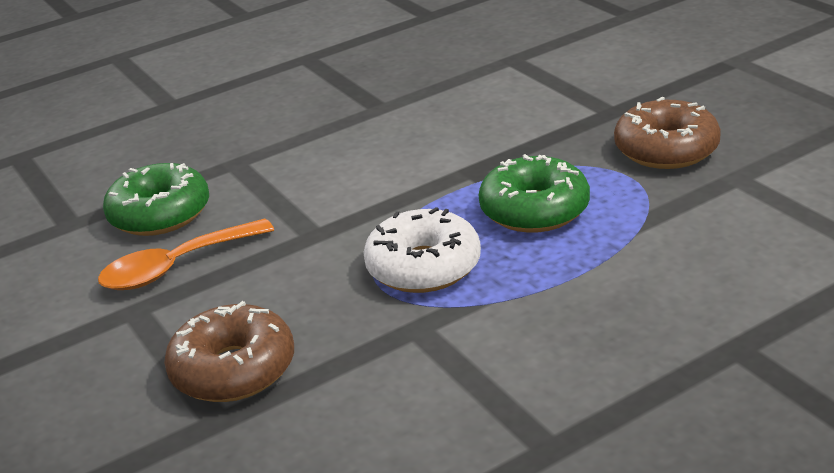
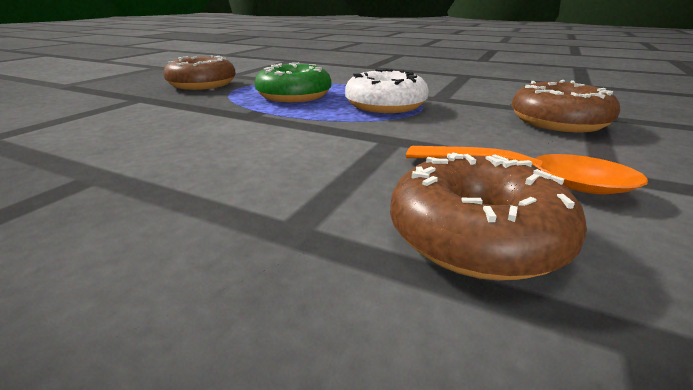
camera: 125 degrees left, 5 degrees down
(160, 214) = (476, 236): green donut -> brown donut

